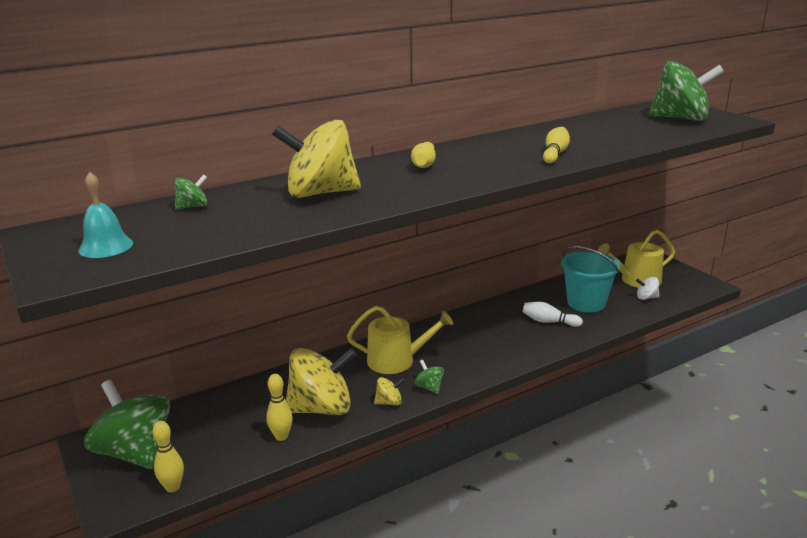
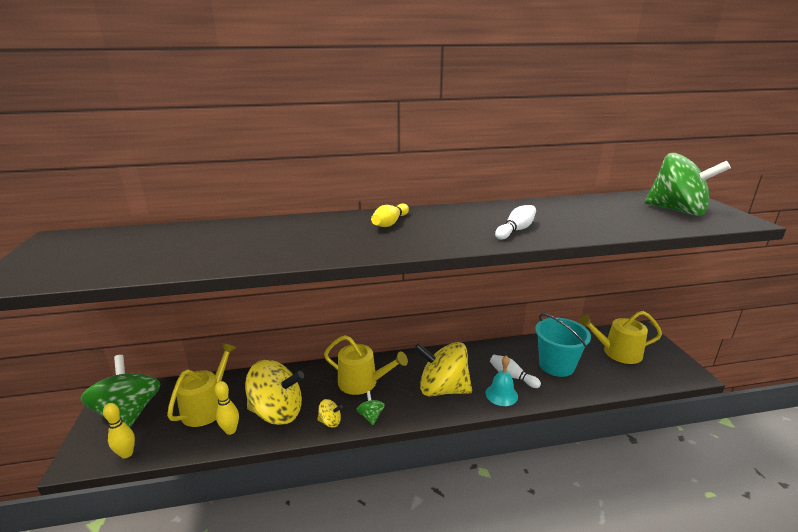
camera: 20 degrees right, 0 degrees up
(106, 246) = (72, 259): turquoise bell -> turquoise bell (501, 394)
(193, 207) = (175, 234): green spinning top -> none
(231, 423) = (207, 406): none -> yellow watering can
(320, 193) = (277, 238): yellow spinning top -> yellow spinning top (443, 389)
(555, 154) = (516, 230): yellow bowling pin -> white bowling pin
(646, 297) = (618, 373): white spinning top -> none

